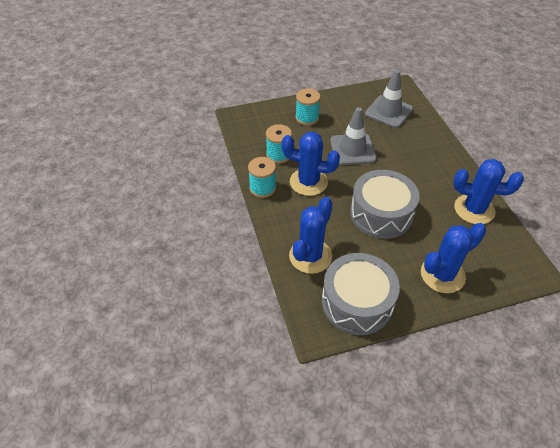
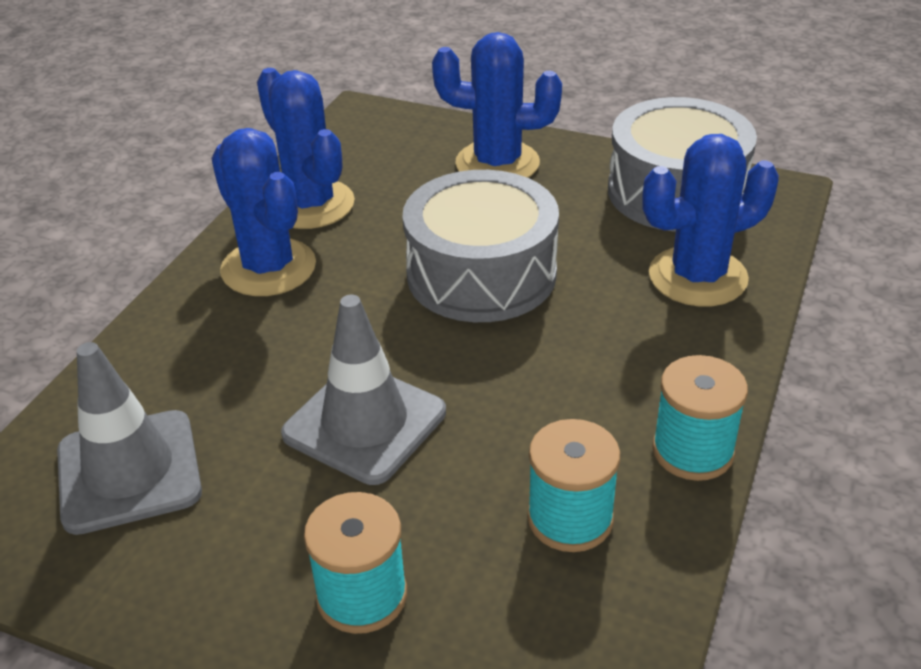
camera: 140 degrees left, 10 degrees down
(308, 182) = (562, 405): blue cactus -> blue cactus (268, 268)

